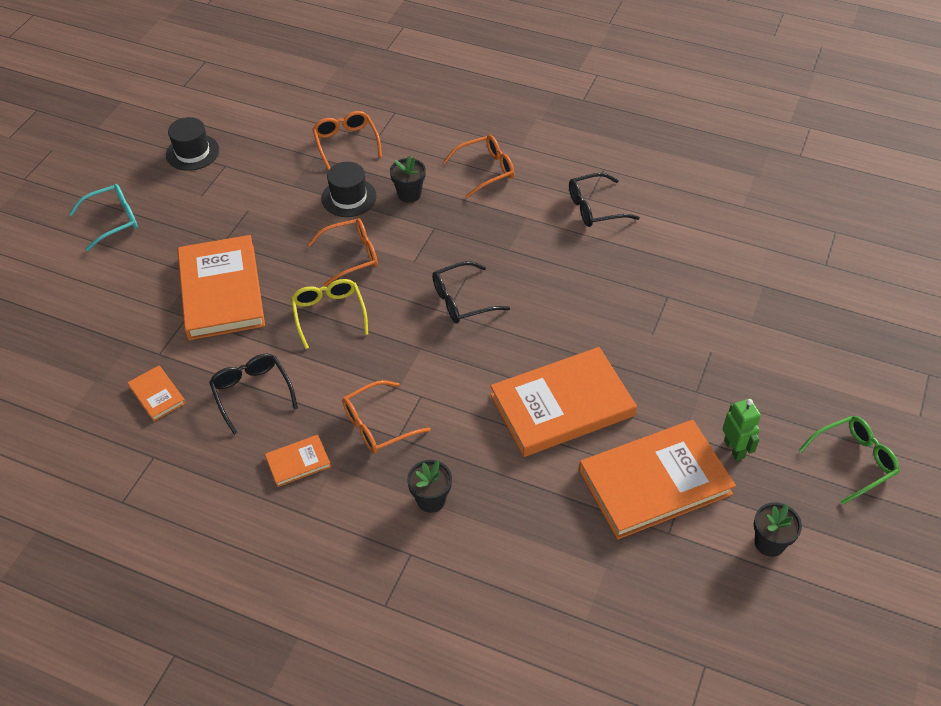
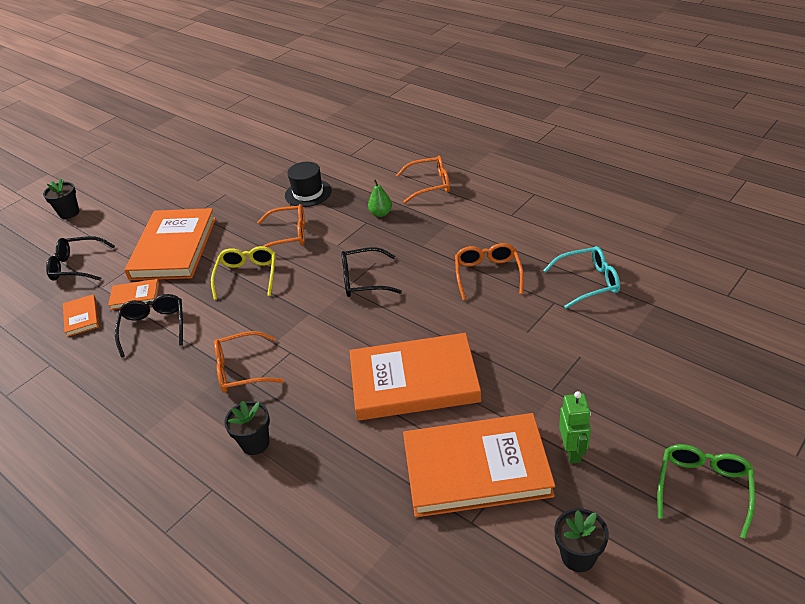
camera: 20 degrees right, 10 degrees down
(113, 220) = (124, 190): turquoise glasses -> turquoise glasses (588, 282)
(192, 152) = (207, 151): black hat -> none
(298, 462) = (159, 389): orange book -> orange book (135, 296)
(346, 143) = (325, 155): orange glasses -> orange glasses (488, 274)
(409, 194) = (358, 196): black flower pot -> black flower pot (69, 213)
(446, 214) = (381, 213): none -> green pear
(595, 208) = (514, 222): black glasses -> black glasses (77, 266)
(853, 461) = (703, 488): green glasses -> green glasses turned 60 degrees counterclockwise

